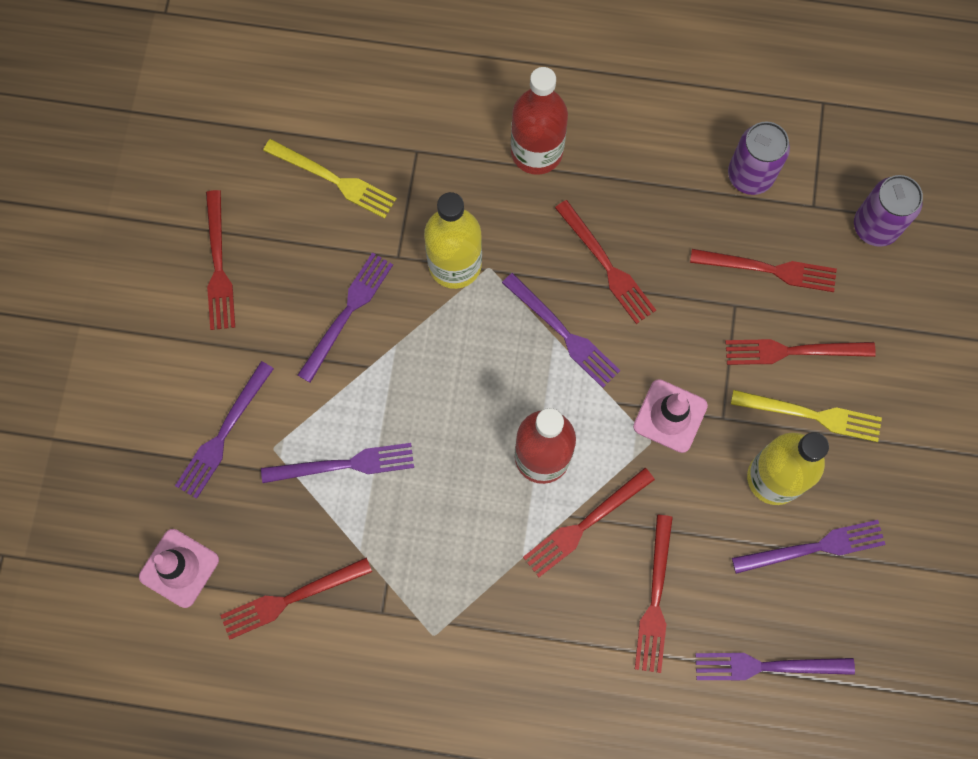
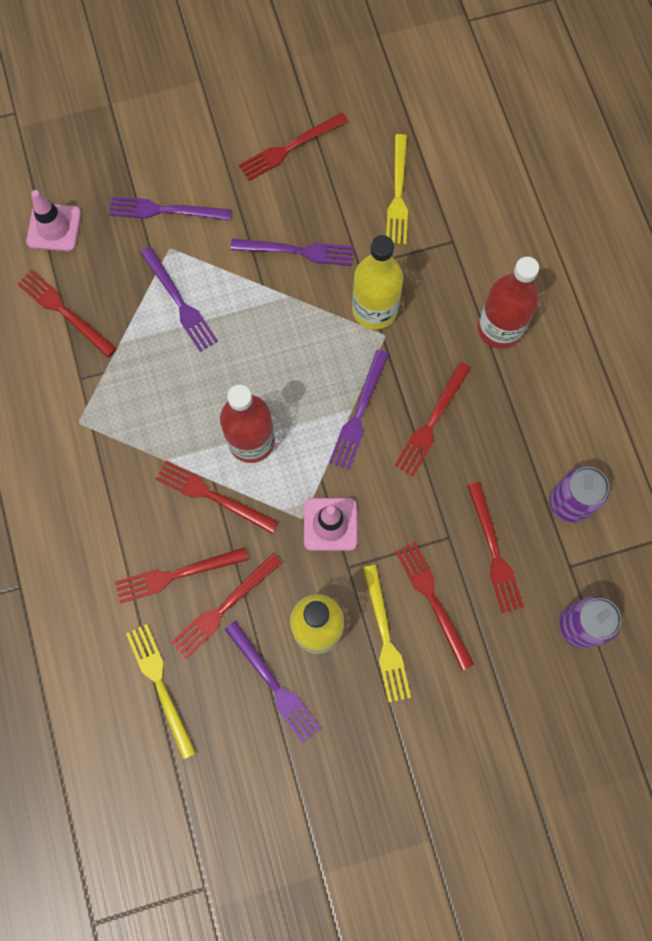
camera: 65 degrees right, 0 degrees up
(712, 564) = (224, 607): none -> red fork
(767, 666) = (160, 685): purple fork -> yellow fork

